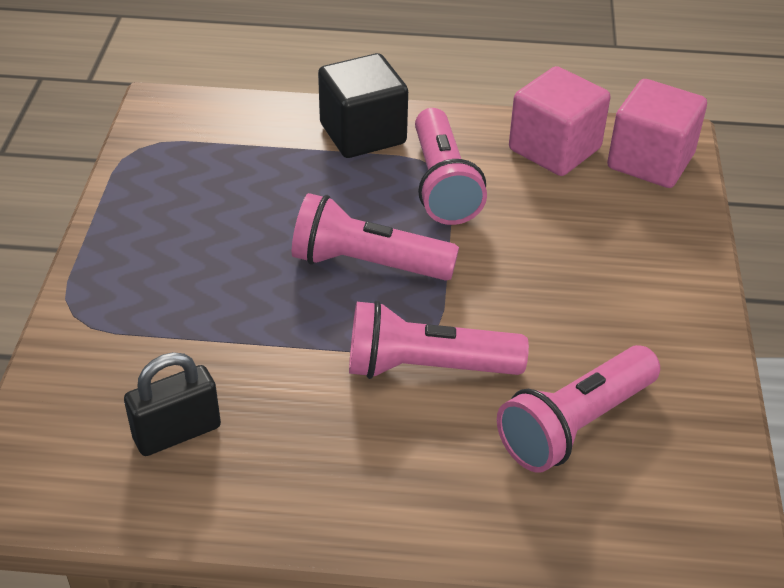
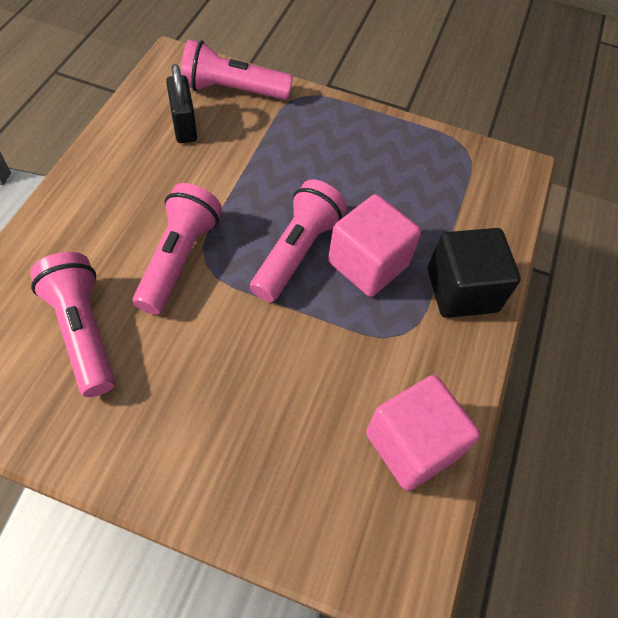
camera: 100 degrees right, 15 degrees up
(442, 184) = (379, 330): pink flashlight -> pink flashlight (232, 90)
(650, 161) = (373, 536): pink cube -> pink cube (368, 264)

